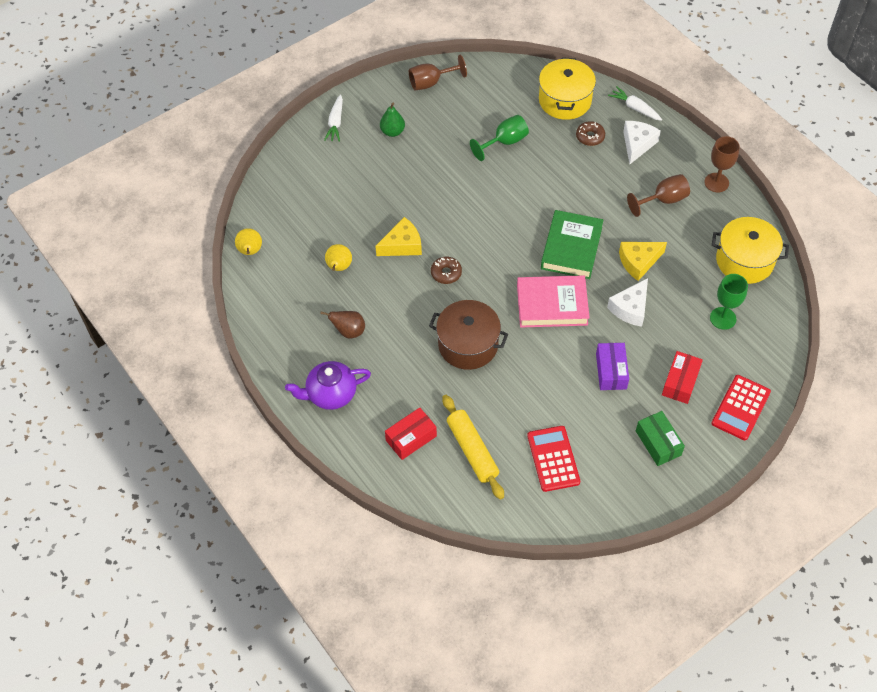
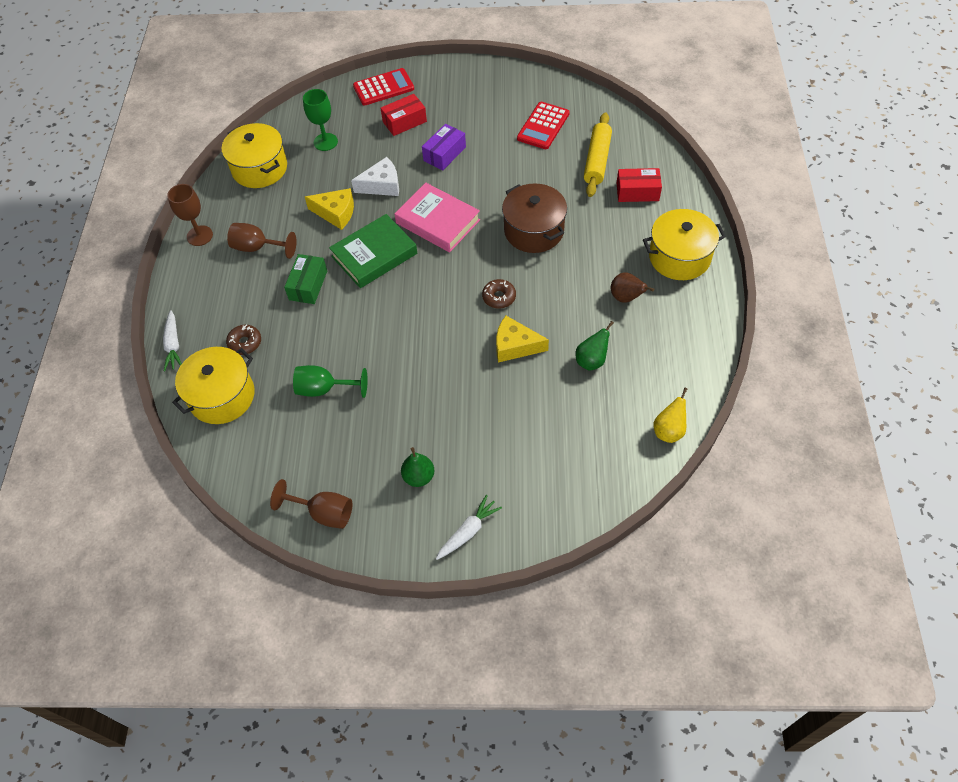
camera: 140 degrees left, 0 degrees up
(331, 394) = (679, 257): purple teapot -> yellow pot
(339, 267) = (591, 360): yellow pear -> green pear
(637, 144) = (216, 309): white cheese -> none
(658, 443) = (461, 98): green box -> green box (308, 285)

